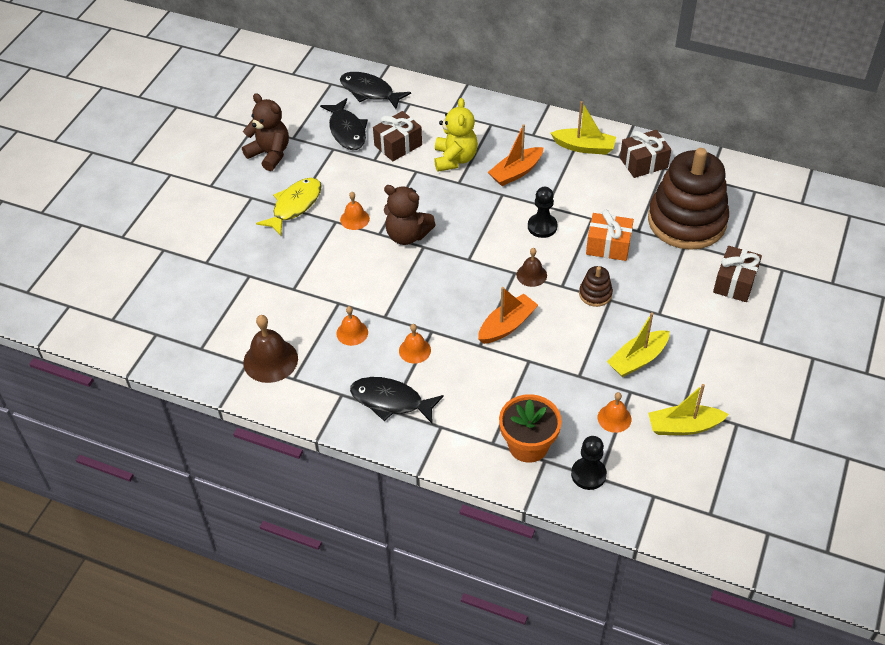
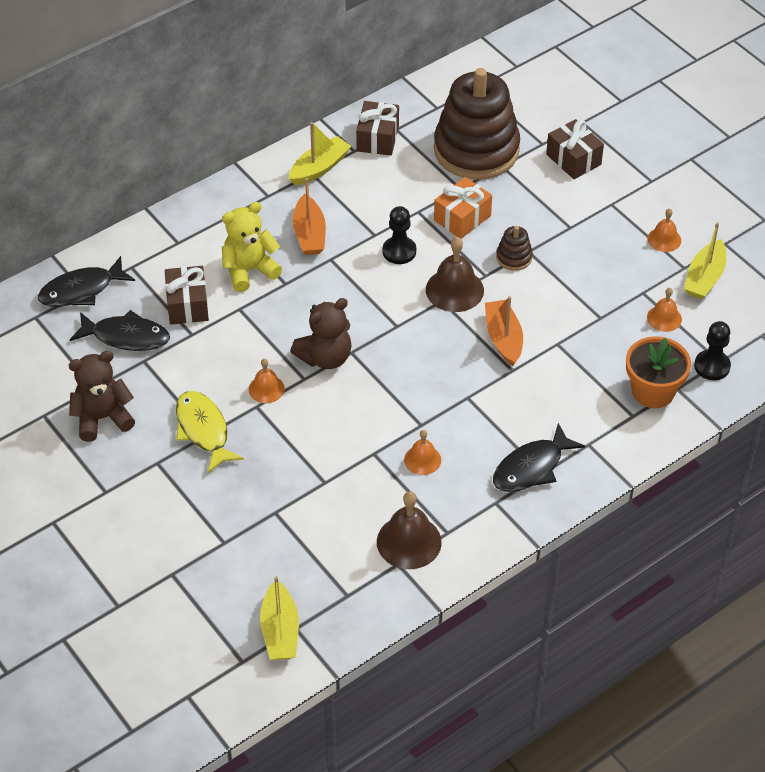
camera: 60 degrees left, 0 degrees up
(414, 350) = (482, 421): orange bell -> orange bell (664, 239)
(455, 159) = (249, 270): yellow teddy bear -> yellow teddy bear turned 60 degrees counterclockwise
(531, 275) = (454, 290): brown bell -> brown bell, size x1.69
(637, 359) = (611, 269): yellow boat -> yellow boat (280, 631)

